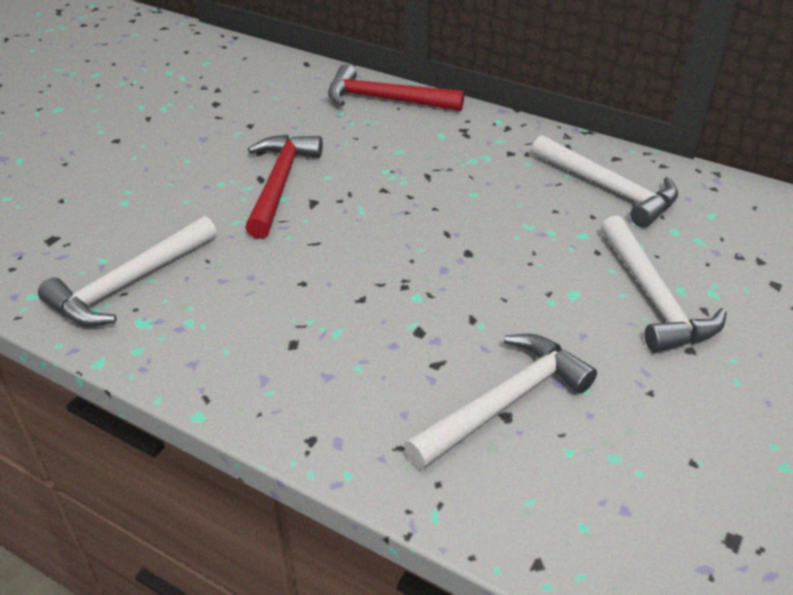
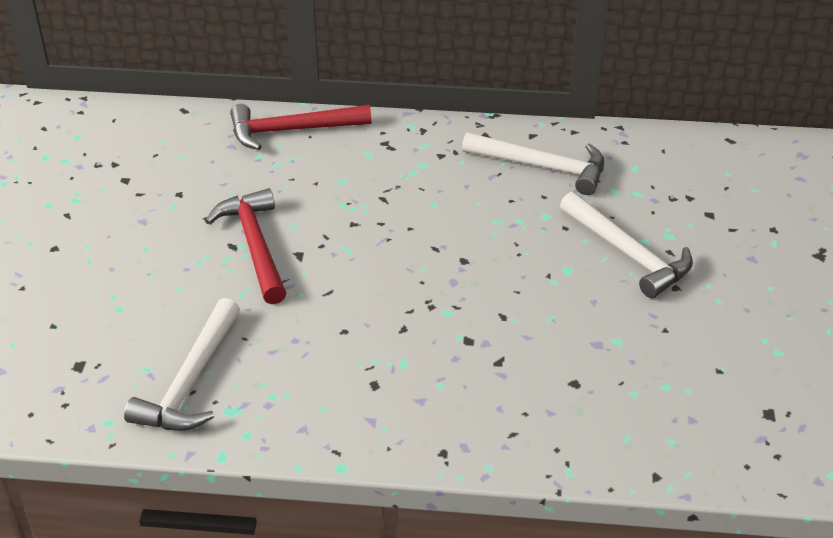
camera: 25 degrees left, 0 degrees up
(505, 402) = (567, 373): white hammer -> none

